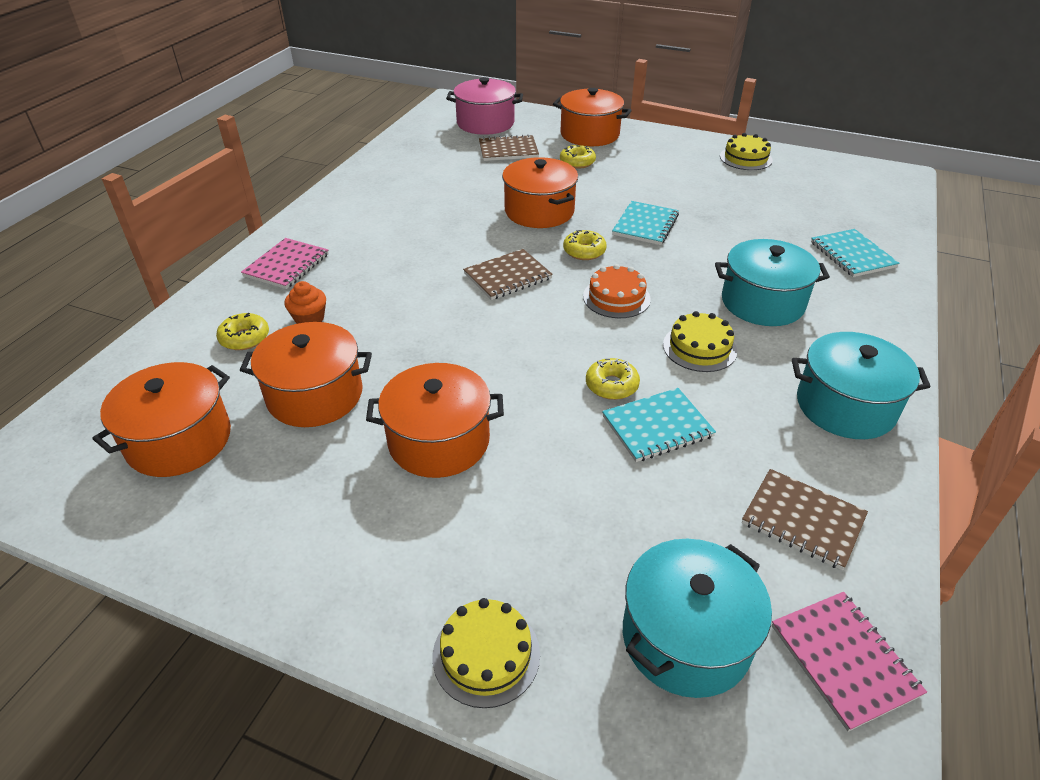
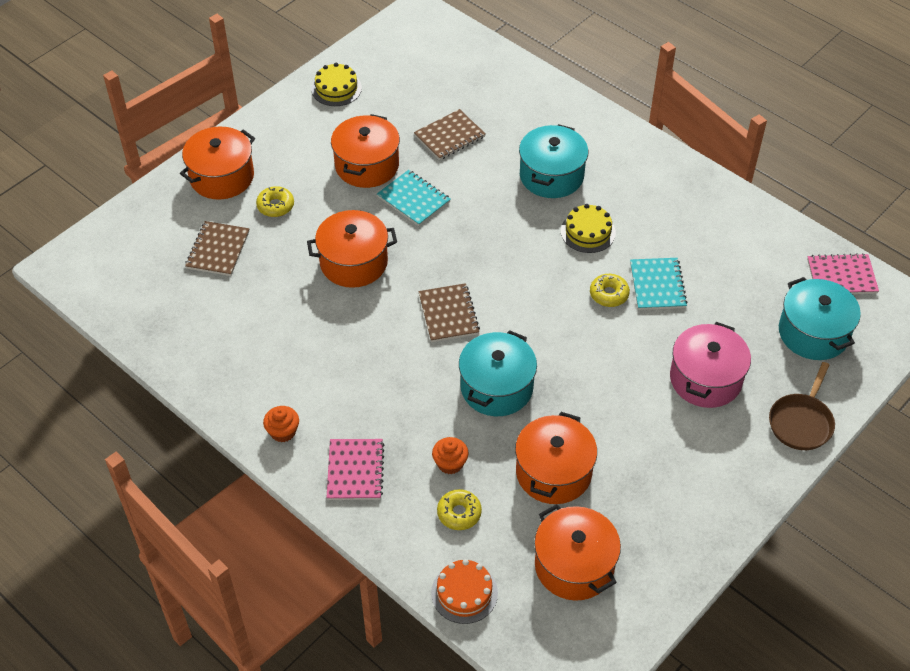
camera: 70 degrees left, 10 degrees up
(286, 265) = (355, 471): pink notebook -> pink notebook turned 45 degrees clockwise
(322, 220) = (283, 432): none -> orange cupcake
(439, 441) = (630, 406): orange pot -> orange pot (367, 165)
(485, 123) = (141, 251): pink pot -> pink pot (705, 379)
(486, 654) = (801, 422): yellow cake -> brown pan
(584, 251) = (434, 253): yellow donut -> none
(616, 298) = (509, 255): orange cake -> orange cake (464, 593)
(803, 520) = (753, 250): brown notebook -> brown notebook (449, 136)
(845, 406) = (672, 186): turquoise pot -> turquoise pot (496, 387)
(852, 255) = (516, 99): turquoise notebook -> none

